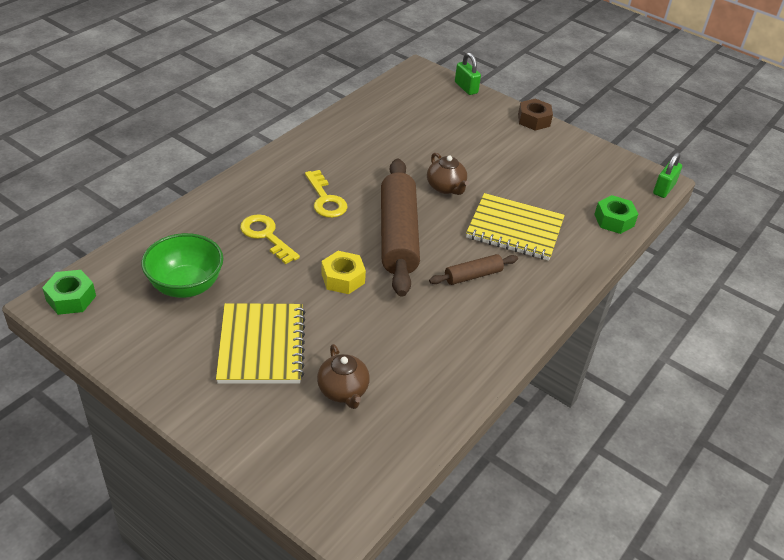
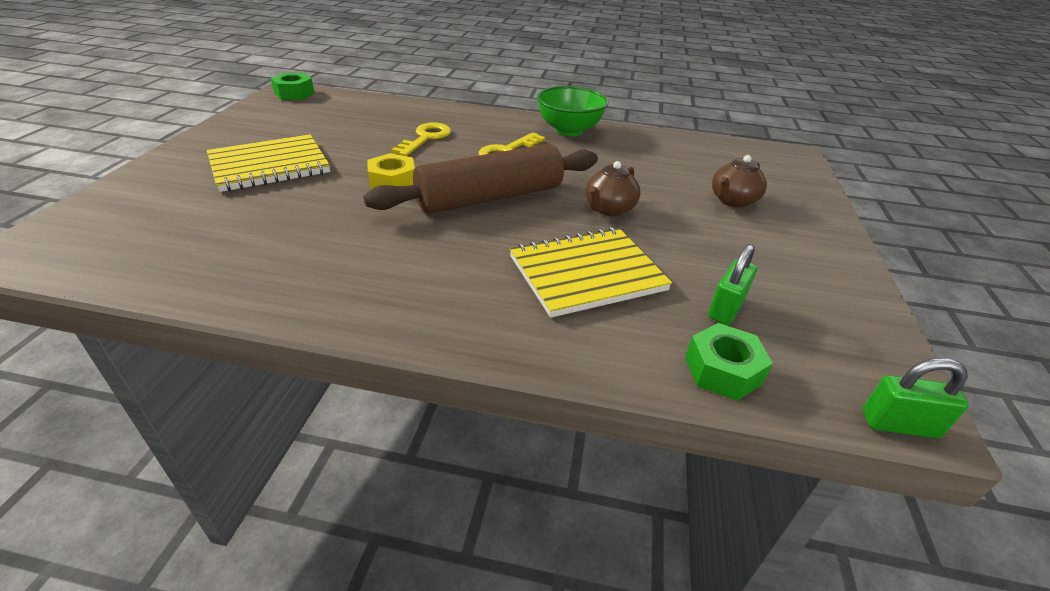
camera: 65 degrees right, 5 degrees down
(186, 286) = (333, 123): green bowl -> green bowl (569, 130)
(343, 391) = (215, 217): brown teapot -> brown teapot (732, 201)
(466, 88) = (817, 185): green padlock -> green padlock (726, 308)
(473, 275) = (461, 259): brown rolling pin -> none
(514, 229) = (586, 273): yellow notebook -> yellow notebook turned 75 degrees clockwise
(534, 120) = (842, 244): brown nut -> none

